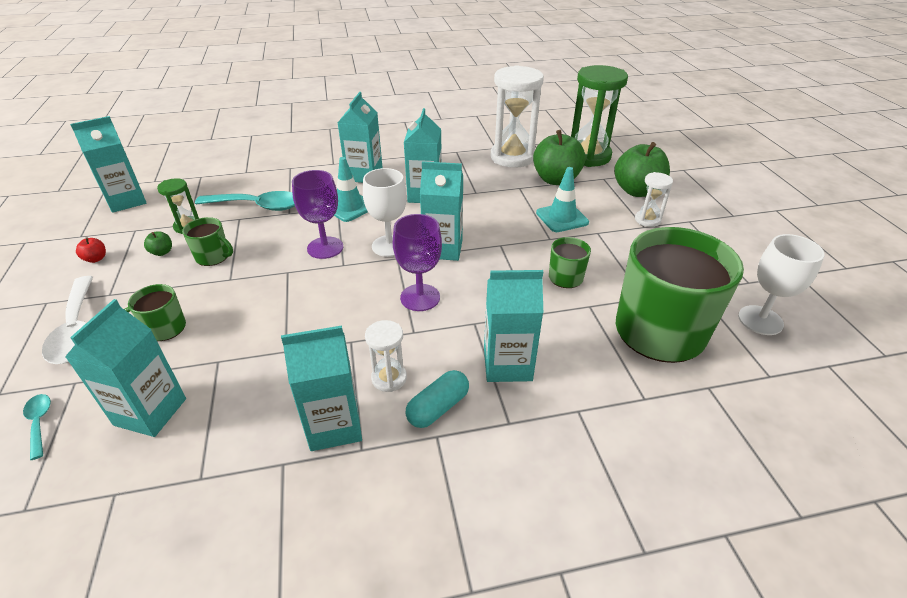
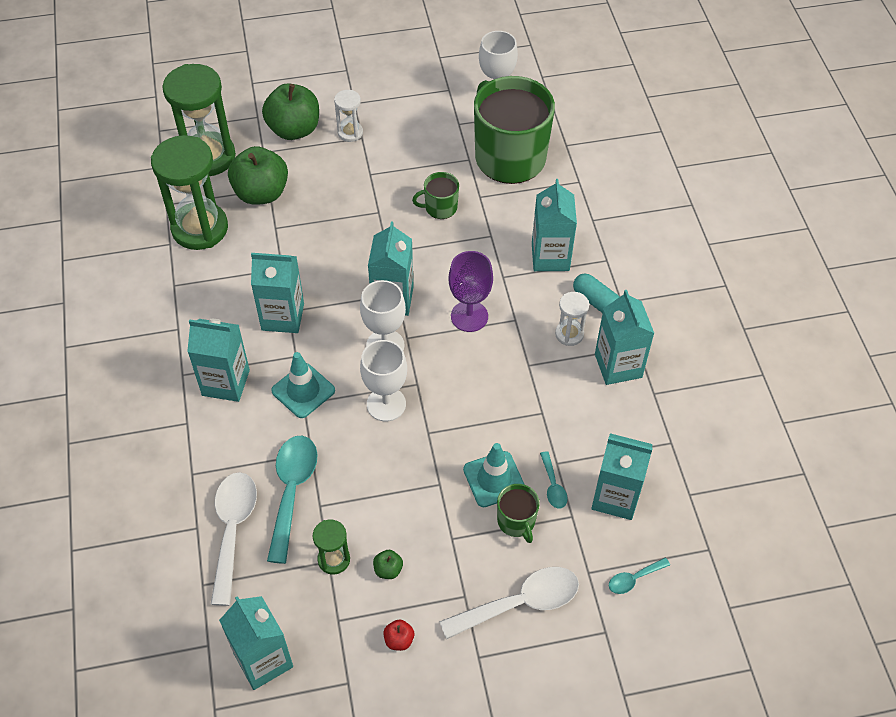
camera: 90 degrees left, 15 degrees up
(191, 357) = (553, 486): none -> turquoise spoon
(213, 256) = (399, 511): green mug -> none
(236, 184) = (233, 530): none -> white spoon
(325, 248) = (386, 404): purple goblet -> white goblet
(512, 157) = (200, 228): white hourglass -> green hourglass
(562, 218) = (341, 198): turquoise traffic cone -> turquoise traffic cone (494, 479)

